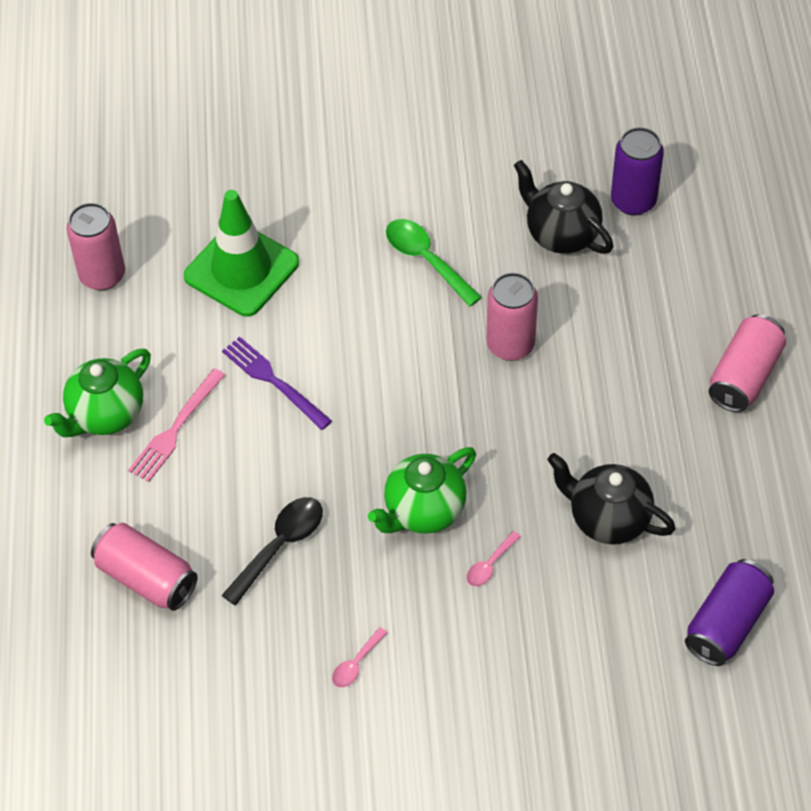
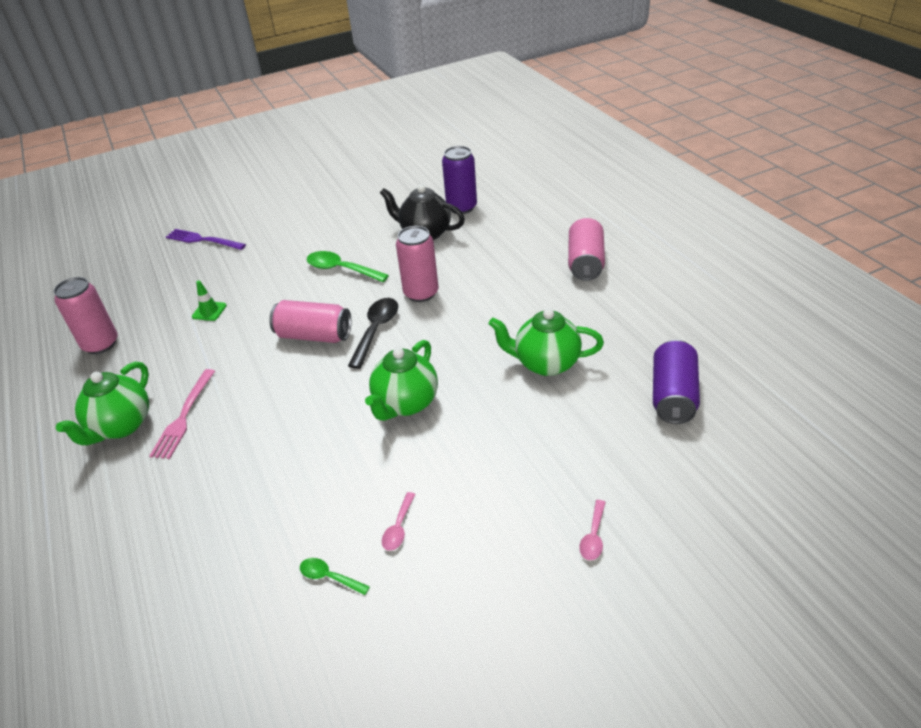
camera: 20 degrees left, 15 degrees down
(146, 578) = (185, 529): pink can -> pink can (314, 335)
(241, 270) = (209, 311): green traffic cone -> green traffic cone, size x0.41
(270, 689) = (329, 577): none -> green spoon
(272, 380) = (254, 364): purple fork -> purple fork (202, 240)
(280, 546) = (298, 465): black spoon -> black spoon (376, 330)
(490, 565) = (475, 420): pink spoon -> pink spoon (593, 536)
(607, 519) = (545, 363): black teapot -> green teapot

